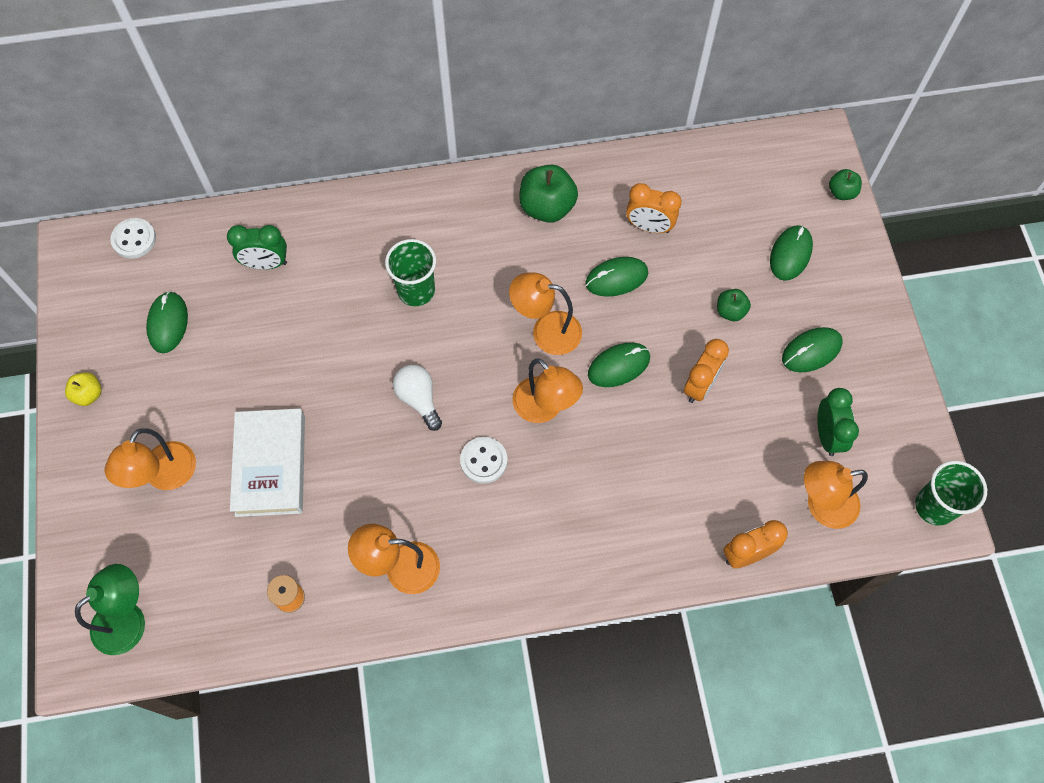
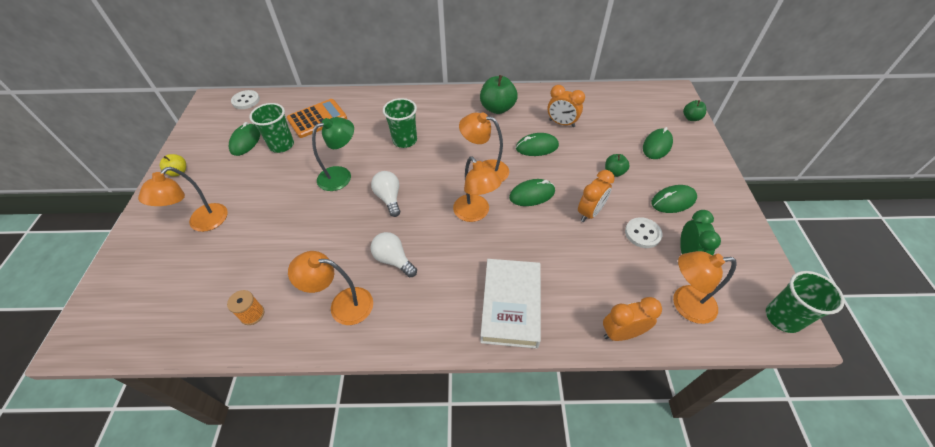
camera: 10 degrees right, 15 degrees down
(128, 619) = (129, 312): green lamp -> green lamp (341, 175)
(228, 323) = (282, 145): none -> green cup
(266, 263) = (317, 119): green clock -> orange calculator
(270, 465) = (275, 225): white book -> white book (511, 305)
(449, 495) = (393, 260): none -> white light bulb
(483, 461) = (424, 240): white button -> white button (642, 233)

